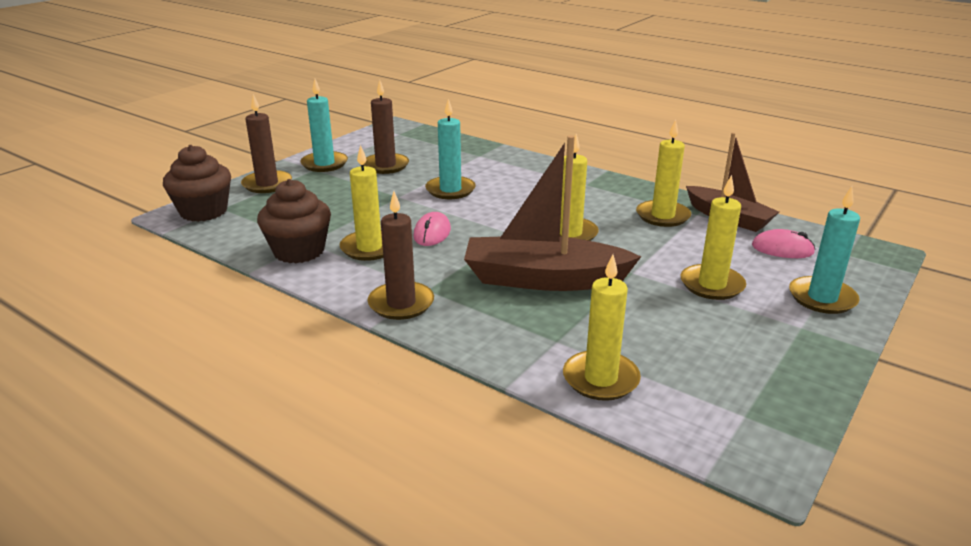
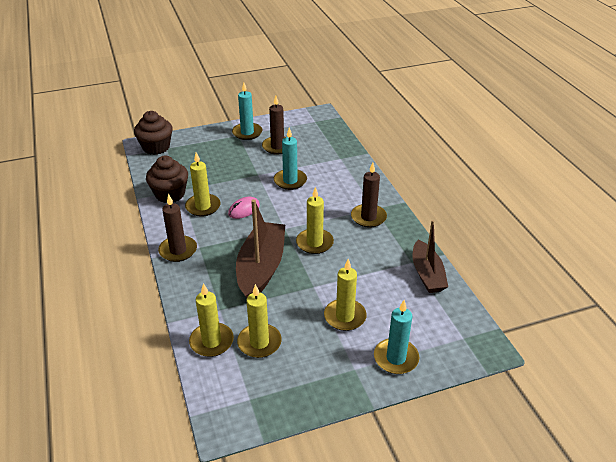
camera: 35 degrees right, 10 degrees up
(267, 184) = (203, 138): brown candle -> brown candle (368, 217)
(544, 279) = (261, 268): brown boat -> brown boat turned 60 degrees clockwise
(662, 216) = (387, 254): yellow candle -> yellow candle (259, 342)
(782, 249) = (425, 313): pink mouse -> none

